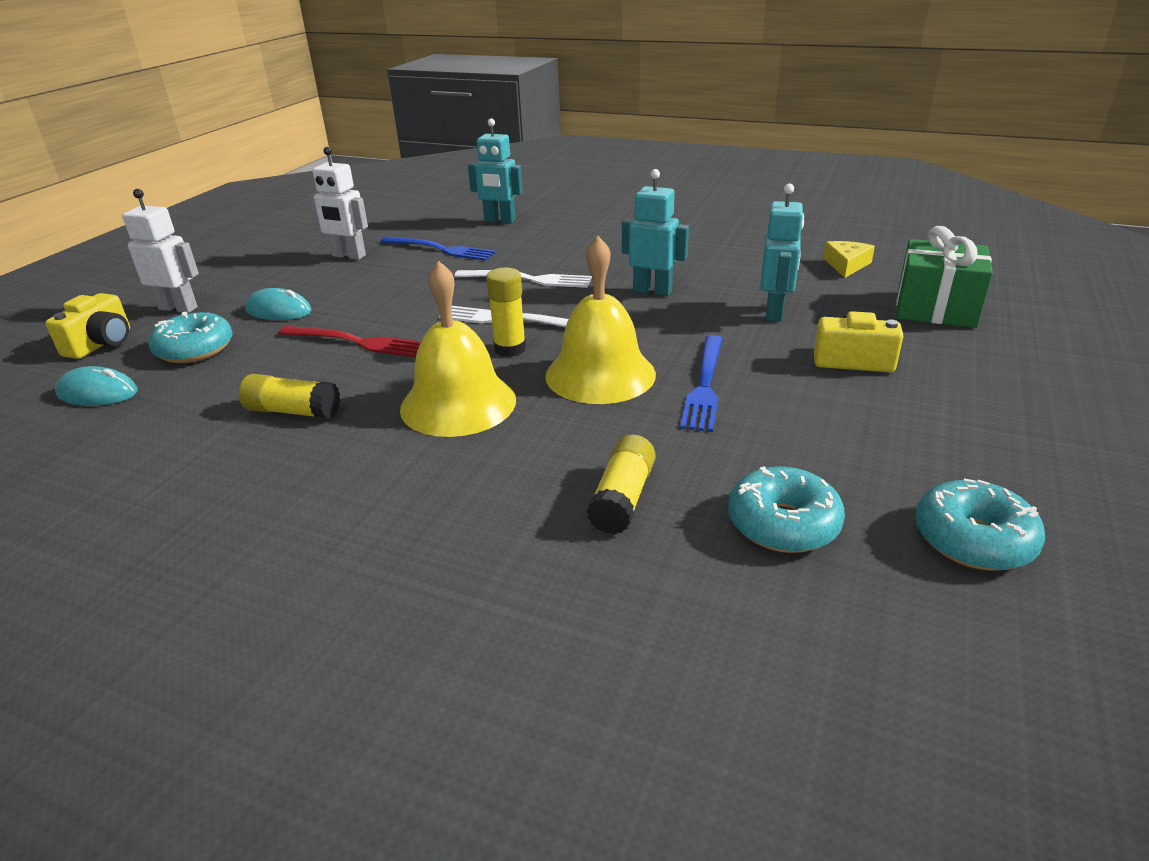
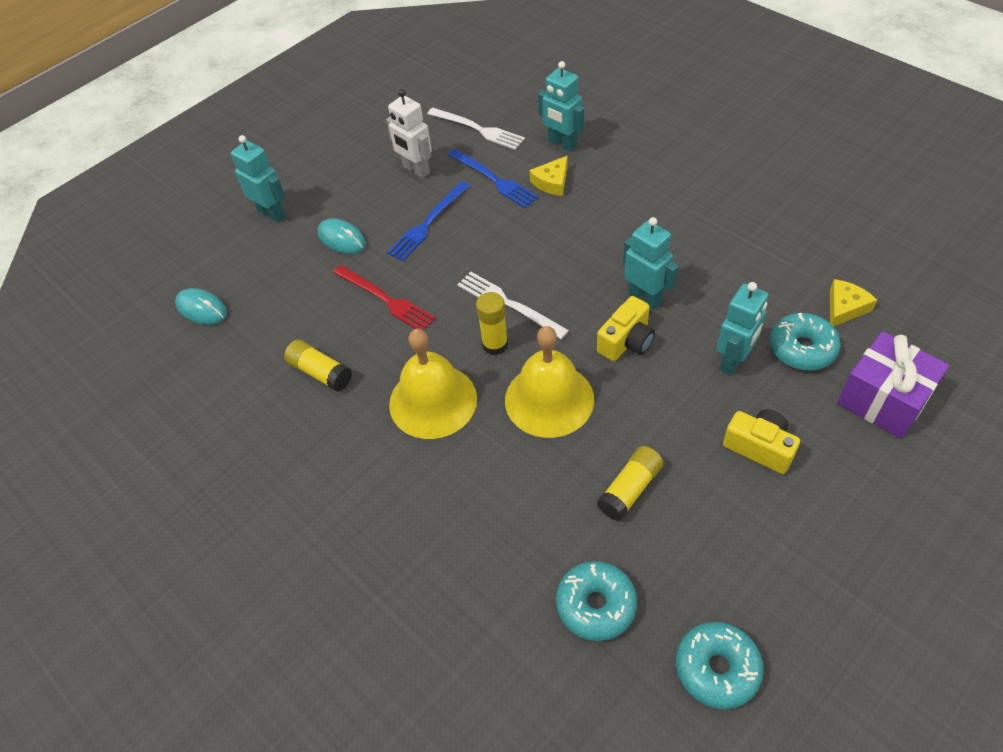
camera: 25 degrees right, 20 degrees up
(102, 344) = (213, 247): yellow camera -> yellow camera (626, 341)
(178, 308) = (272, 213): white robot -> turquoise robot
(195, 349) = (273, 274): turquoise donut -> turquoise donut (802, 349)
(504, 242) = (552, 182): none -> yellow cheese
(528, 279) = (548, 249): white fork -> white fork (478, 129)
(622, 498) = (502, 542): yellow glue stick -> yellow glue stick (630, 489)
(704, 385) = (622, 439): blue fork -> blue fork (427, 223)
(935, 308) = (883, 399): green gift -> purple gift

